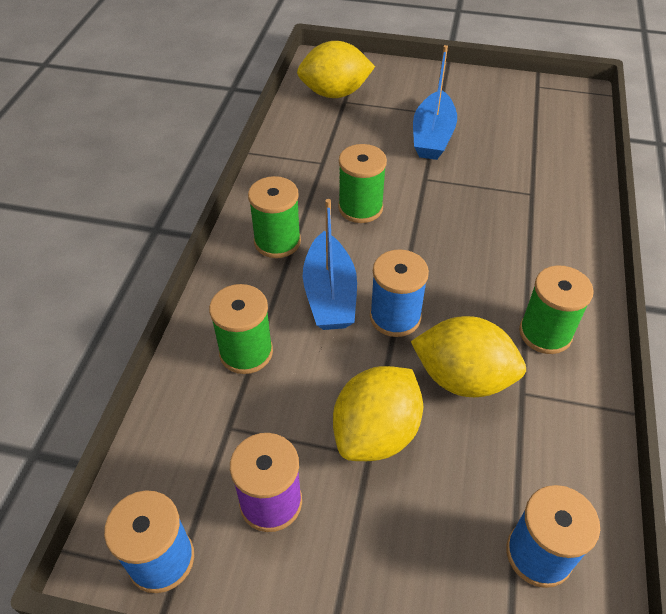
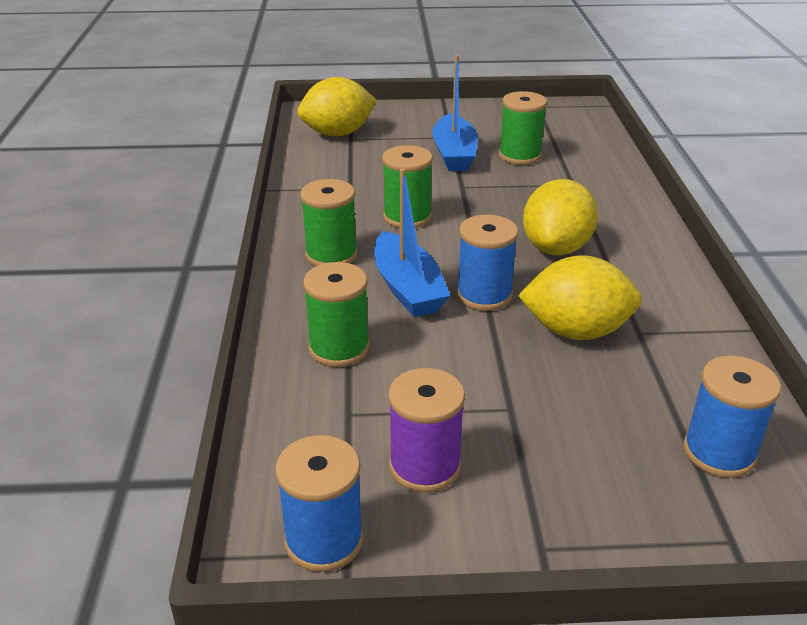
camera: 15 degrees left, 15 degrees down
(376, 433) = (509, 389): yellow lemon -> yellow lemon (556, 248)
(545, 333) = (638, 284): green spool -> green spool (519, 156)

